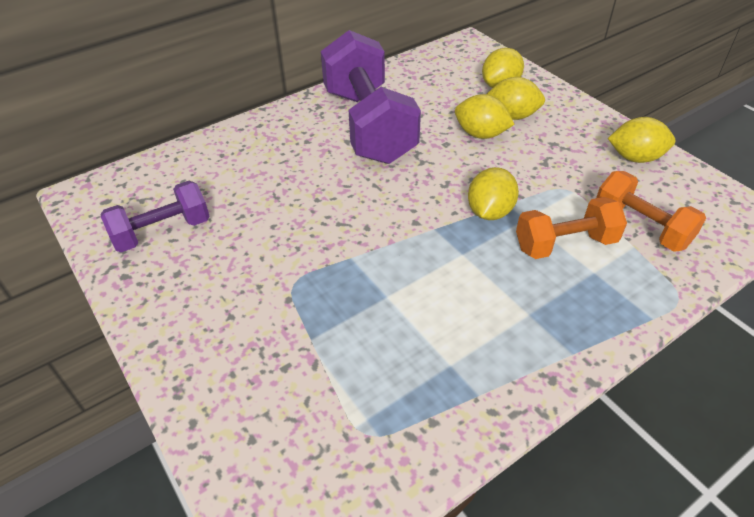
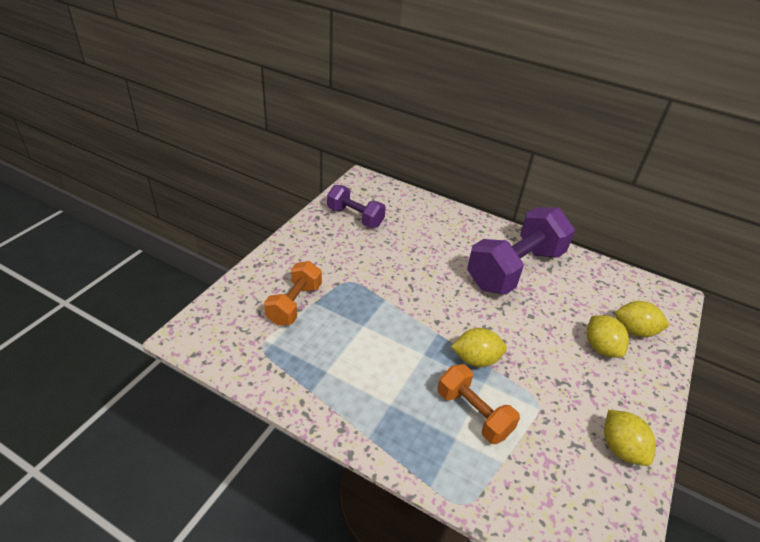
camera: 60 degrees right, 5 degrees down
(481, 134) = (559, 333): yellow lemon -> none
(641, 226) = (530, 465): orange dumbbell -> orange dumbbell (294, 304)

